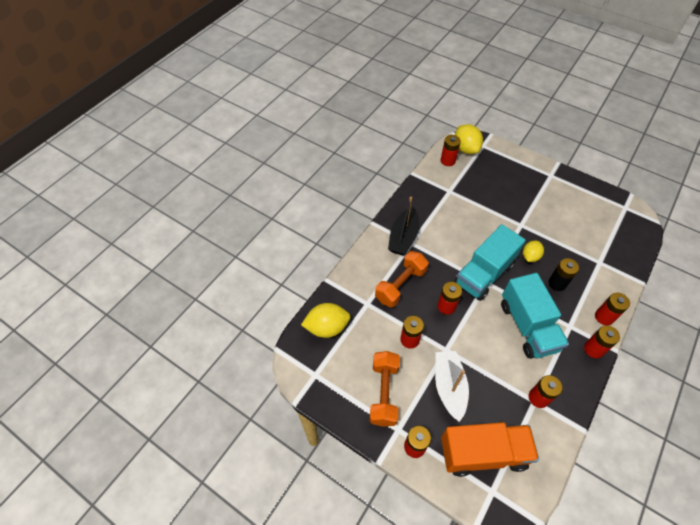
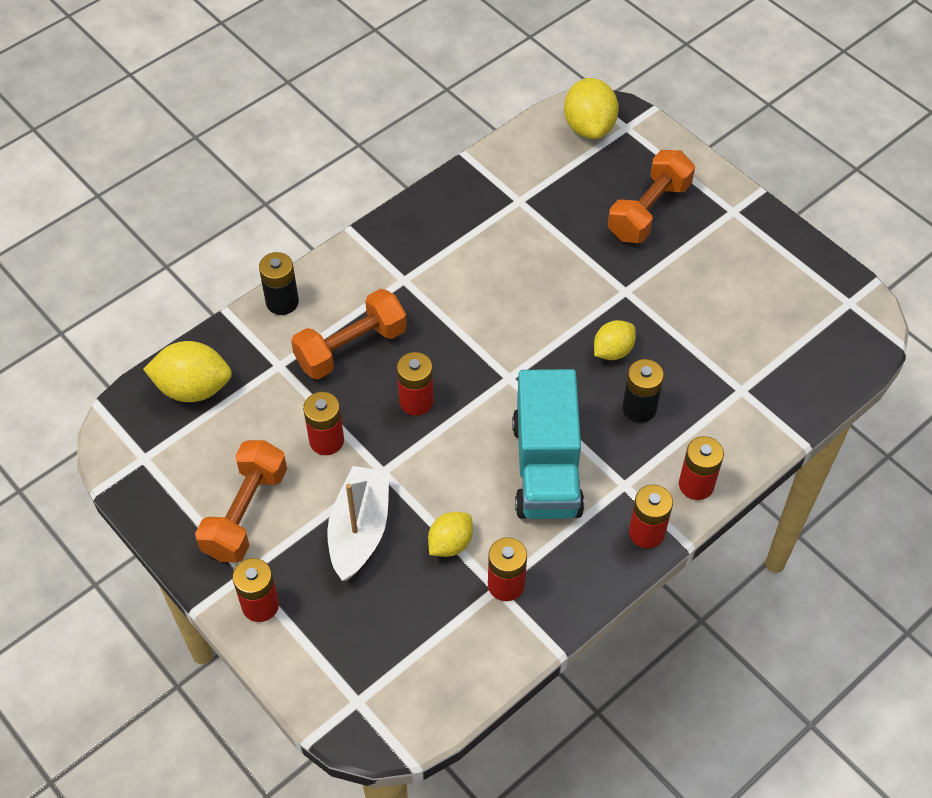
camera: 15 degrees right, 0 degrees up
(355, 269) = (282, 302): none -> black battery
(403, 237) = (393, 266): black boat -> none
(448, 161) = (543, 143): red battery -> none
(483, 453) = (369, 643): orange truck -> none
(484, 274) = (511, 362): turquoise truck -> none
(499, 382) = (450, 543): none -> yellow lemon
(512, 183) = (649, 211): none -> orange dumbbell

